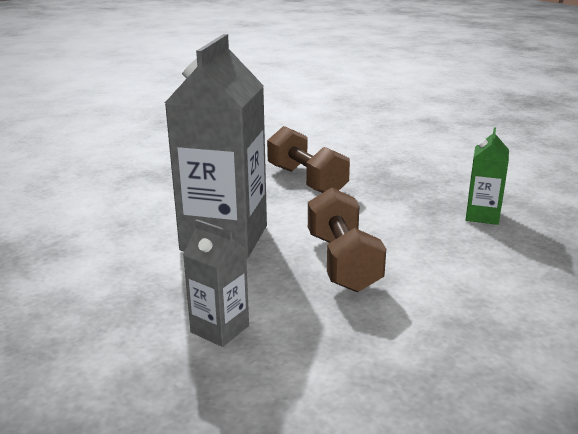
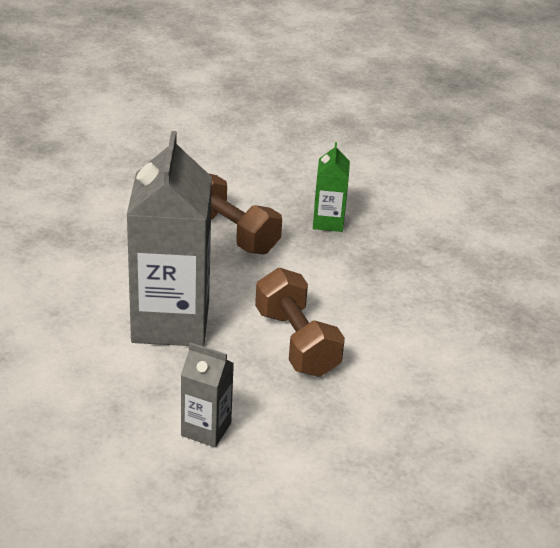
camera: 15 degrees left, 10 degrees up
(482, 216) = (419, 271): green carton -> green carton (328, 222)

